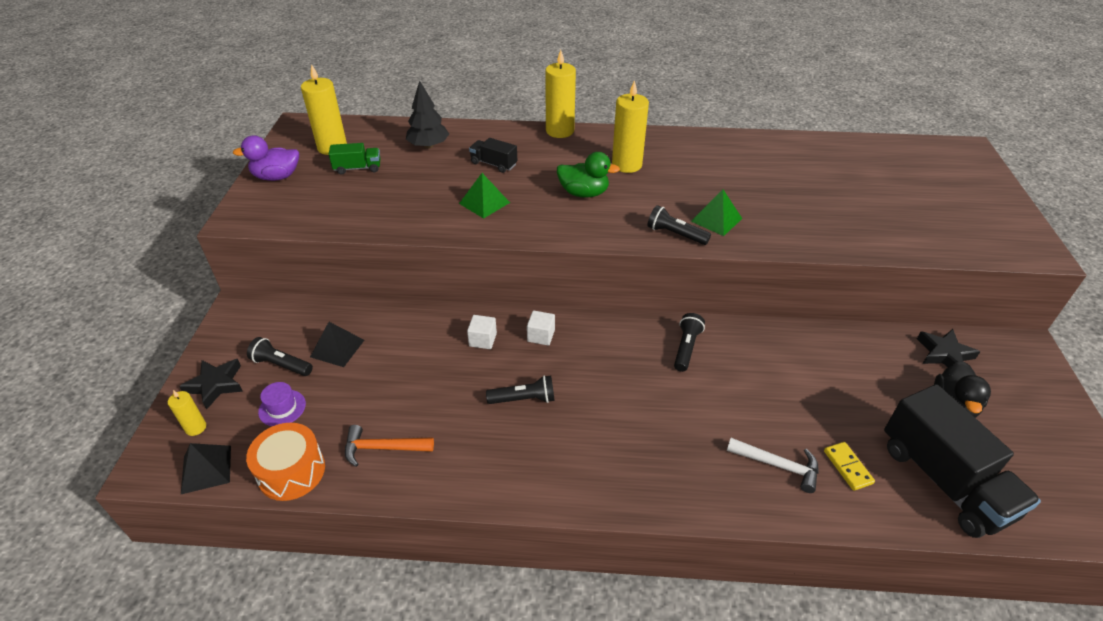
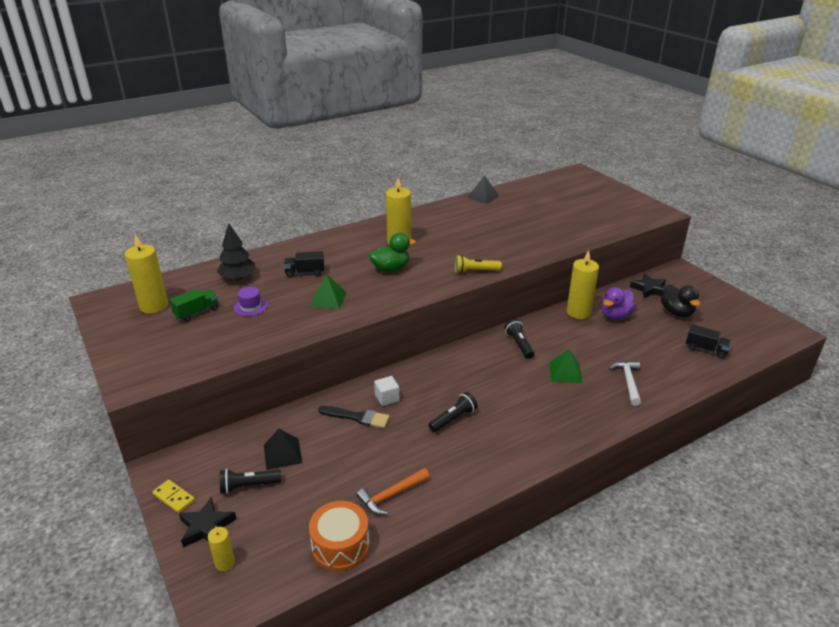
camera: 35 degrees left, 10 degrees down
(206, 469) = (269, 583): black pyramid -> black pyramid (483, 197)
(277, 177) = (129, 343): purple duck -> purple duck (615, 315)
(282, 408) = (284, 512): purple hat -> purple hat (250, 307)
(435, 346) = (357, 417): none -> black brush
(541, 336) = (423, 378): white cube -> none
(560, 131) = (328, 236): yellow candle -> yellow candle (578, 312)
(675, 234) = (475, 271): black flashlight -> yellow flashlight
(716, 219) = (489, 254): green pyramid -> green pyramid (565, 372)
(778, 465) = (628, 382): white hammer -> white hammer turned 75 degrees counterclockwise
(847, 467) = (660, 365): yellow domino -> yellow domino (174, 497)
(944, 480) = (706, 349): black truck -> black truck, size x0.47

